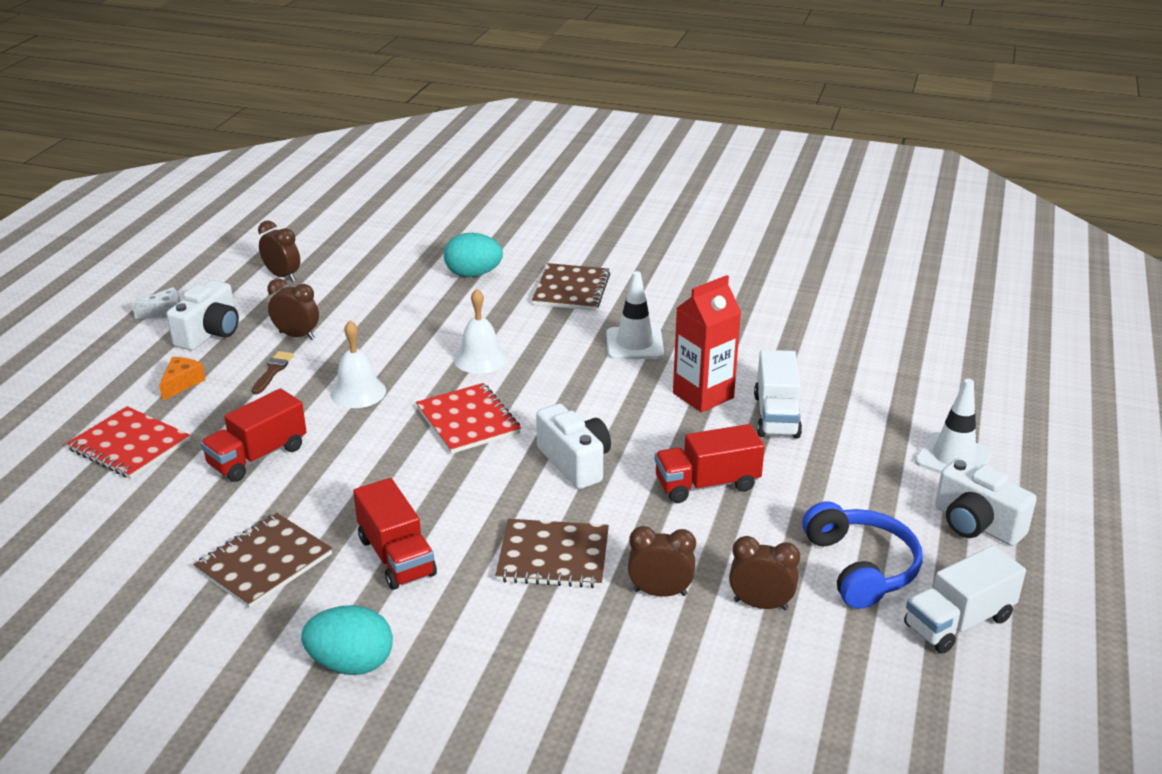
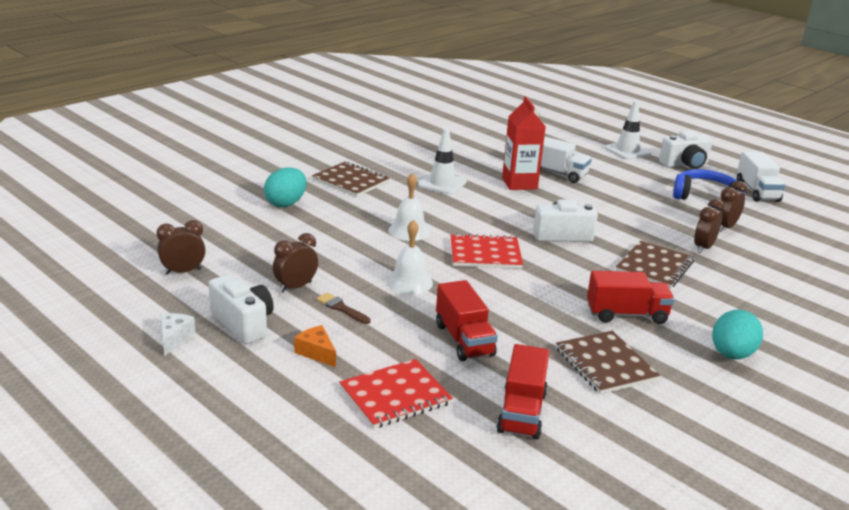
camera: 65 degrees left, 5 degrees down
(707, 484) = (610, 208): red truck -> red truck (522, 412)

